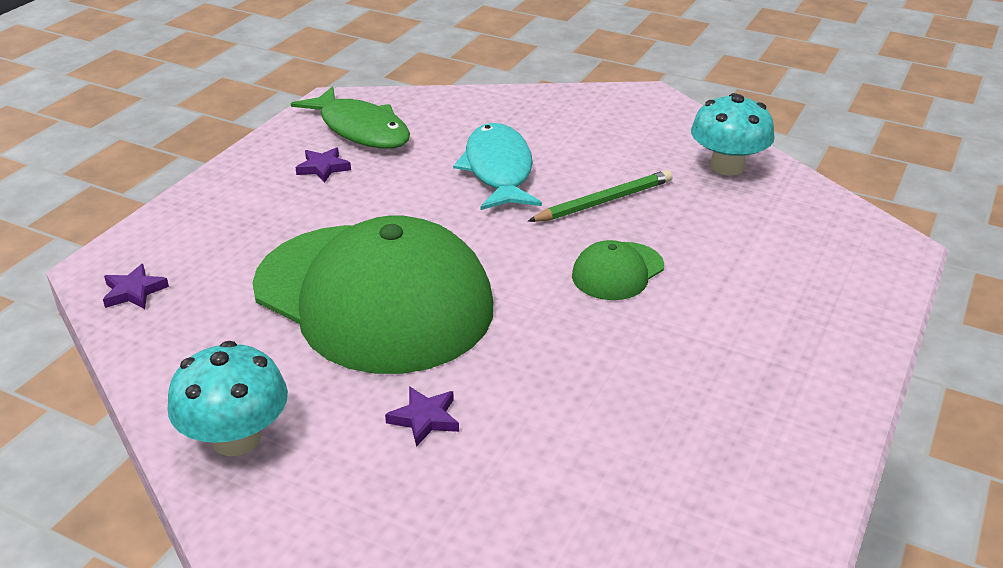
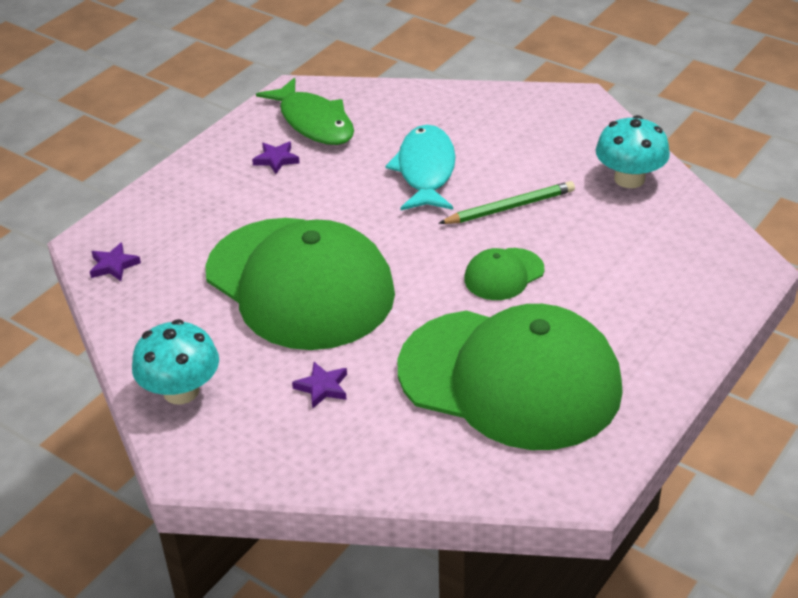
camera: 10 degrees right, 5 degrees up
(660, 389) = (510, 379): none -> green cap

